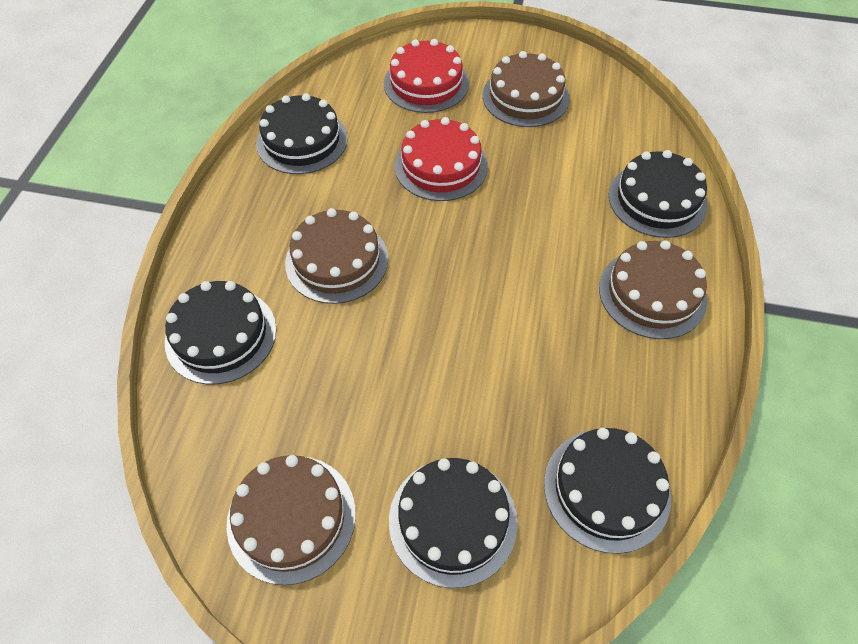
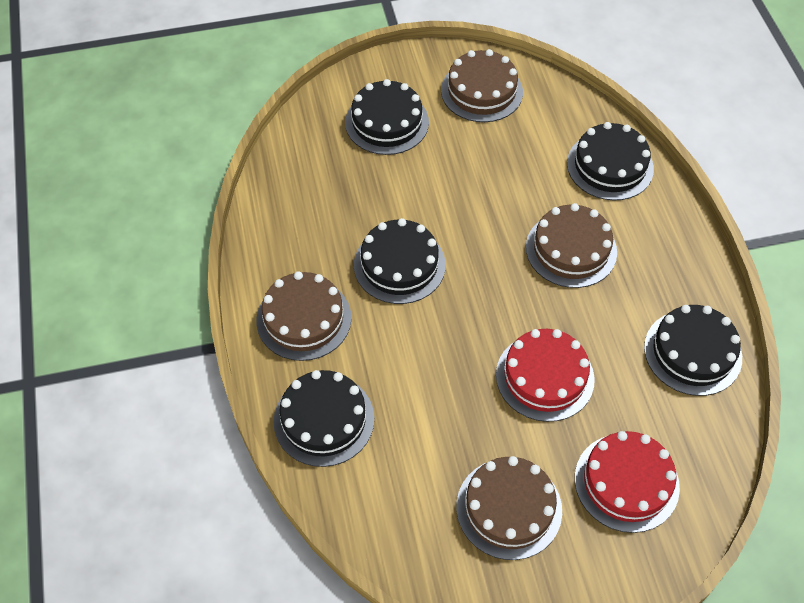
camera: 155 degrees right, 0 degrees up
(606, 489) = (298, 170): black cake -> black cake (399, 265)

